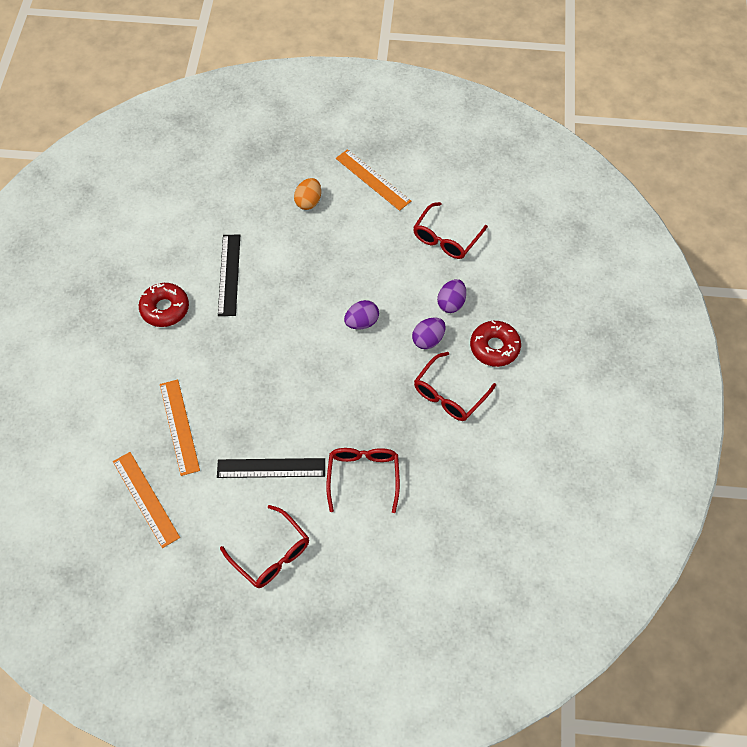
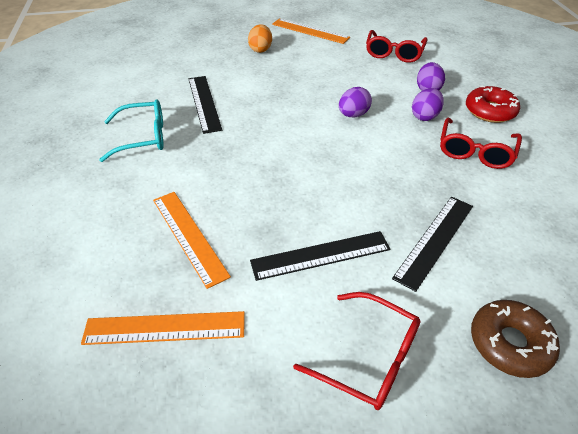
camera: 15 degrees left, 15 degrees down
(146, 499) = (165, 328): orange ruler -> orange ruler turned 45 degrees counterclockwise
(165, 309) = (143, 137): red donut -> turquoise glasses
(363, 476) = (435, 240): red glasses -> black ruler
(369, 569) = (509, 343): none -> brown donut

